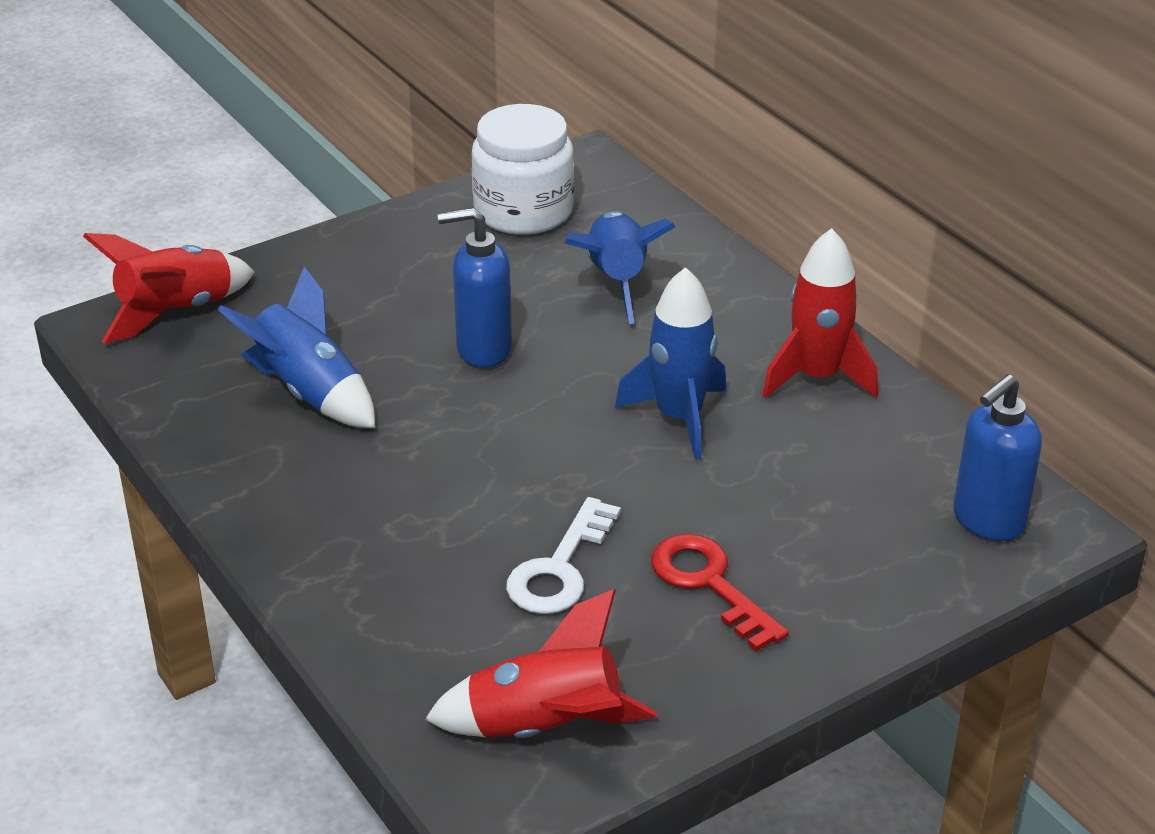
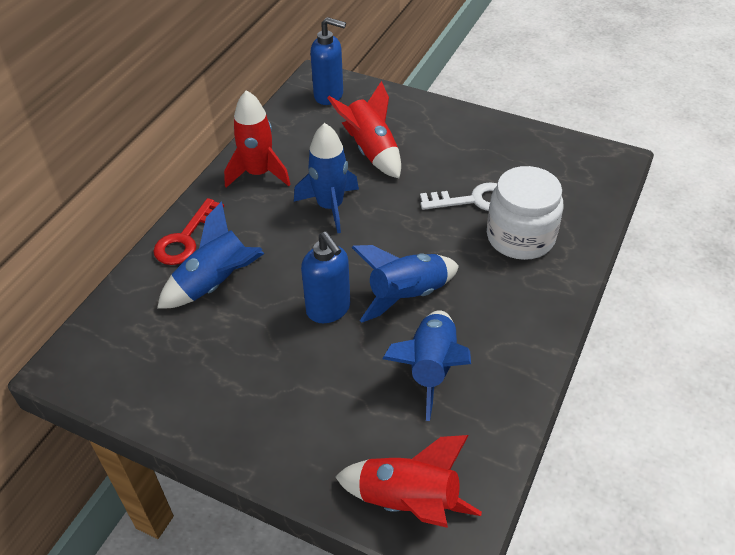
camera: 120 degrees left, 10 degrees up
(439, 420) = (407, 295): none -> blue rocket
(523, 211) = (155, 368): white jar -> white jar (520, 237)
(545, 728) = (564, 165): red rocket -> red rocket (371, 151)
(709, 584) = (439, 154): red key -> red key (185, 239)

